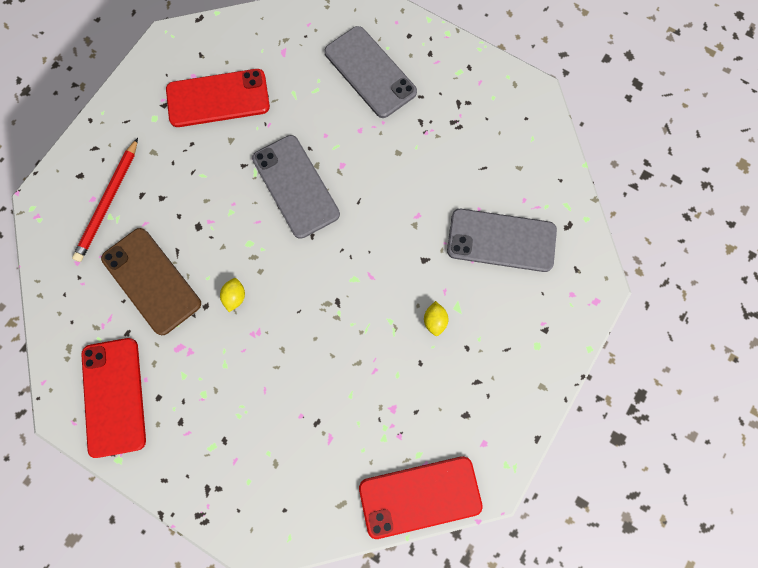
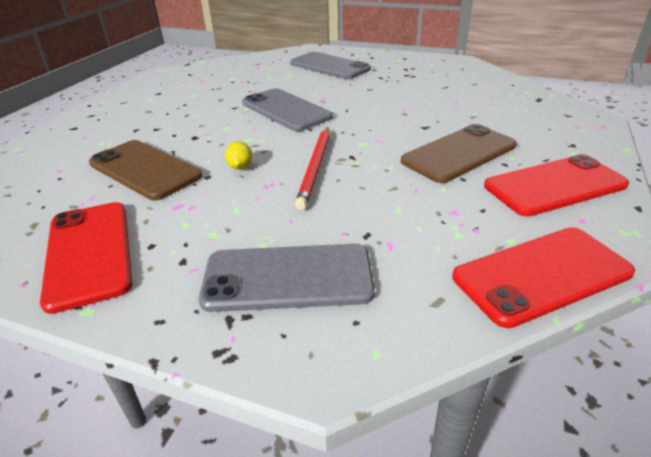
camera: 10 degrees left, 40 degrees down
(108, 202) = (101, 136): red pencil -> red pencil (315, 167)
(218, 98) = (206, 86): red phone -> red phone (555, 186)
(434, 321) = (459, 153): yellow lemon -> brown phone
(501, 240) = (487, 111): grey phone -> grey phone (288, 278)

